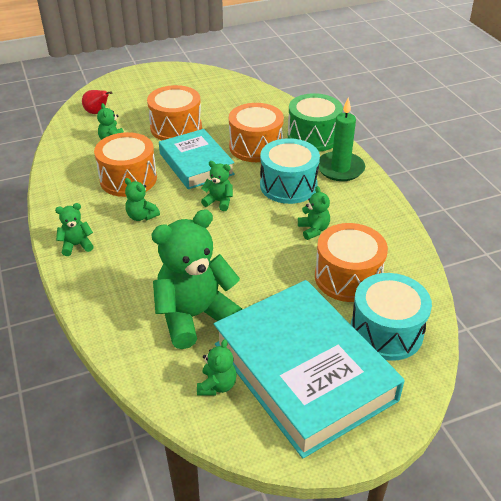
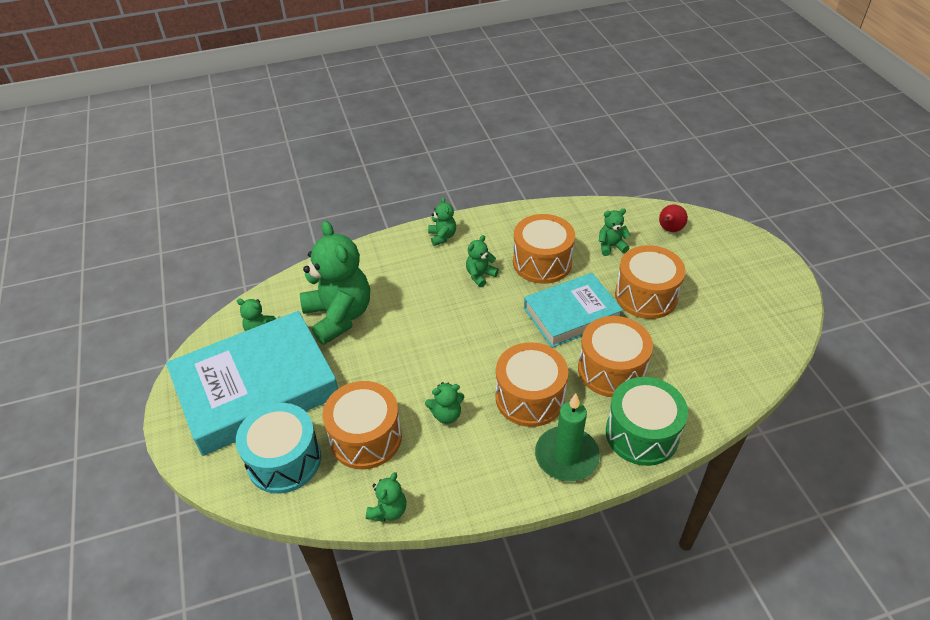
camera: 95 degrees right, 5 degrees up
(219, 201) = (501, 333): green teddy bear -> green teddy bear (388, 510)
(288, 185) = (530, 397): turquoise drum -> orange drum

